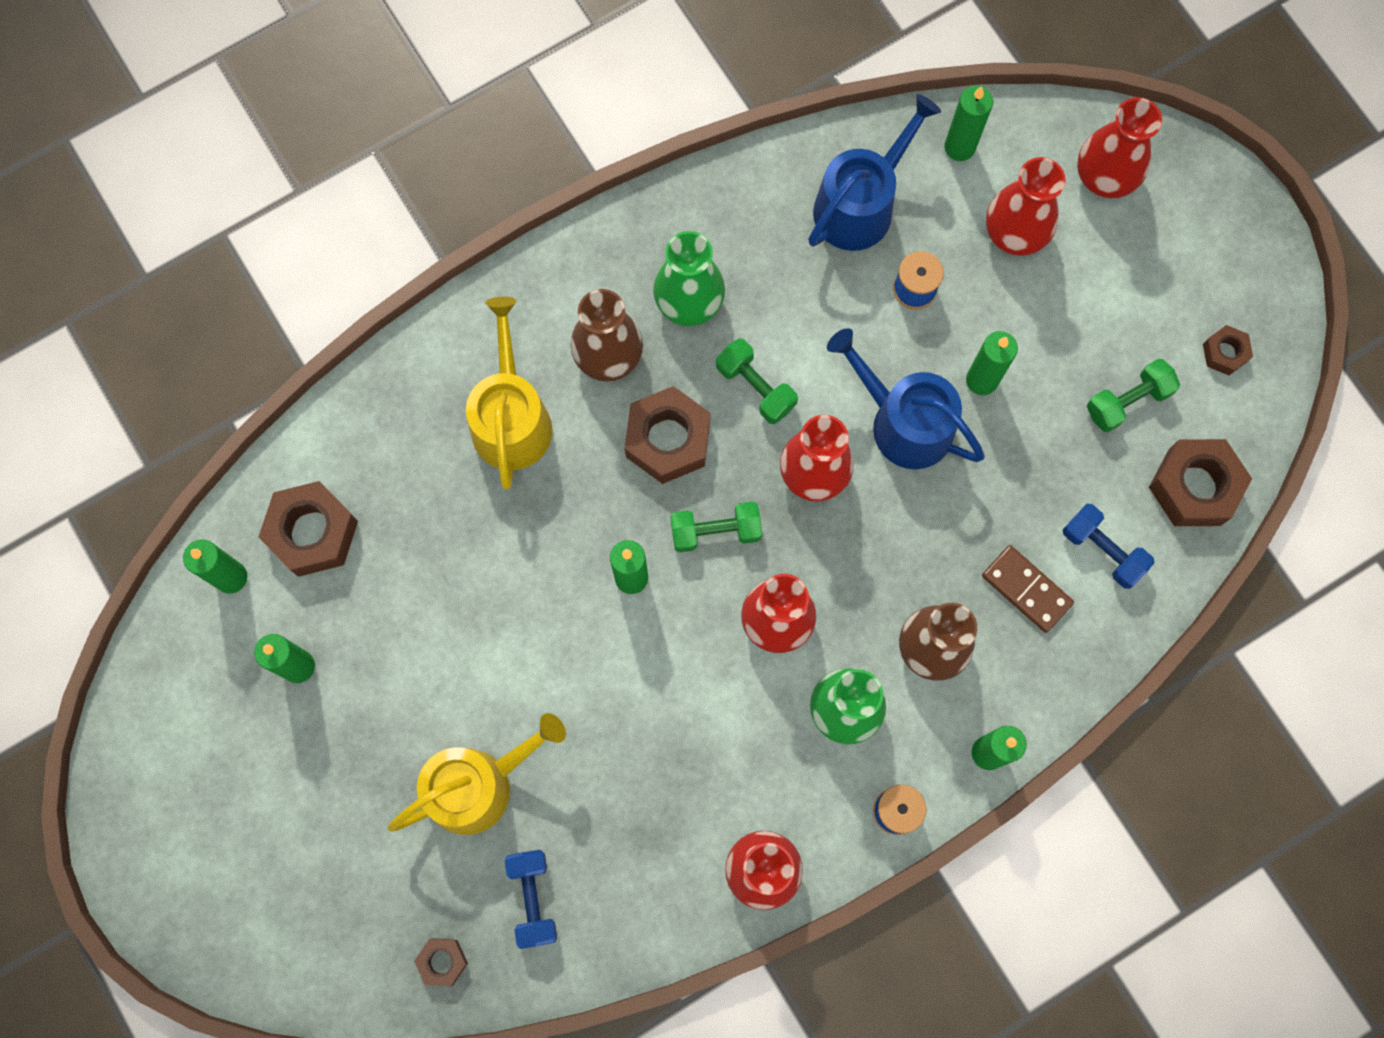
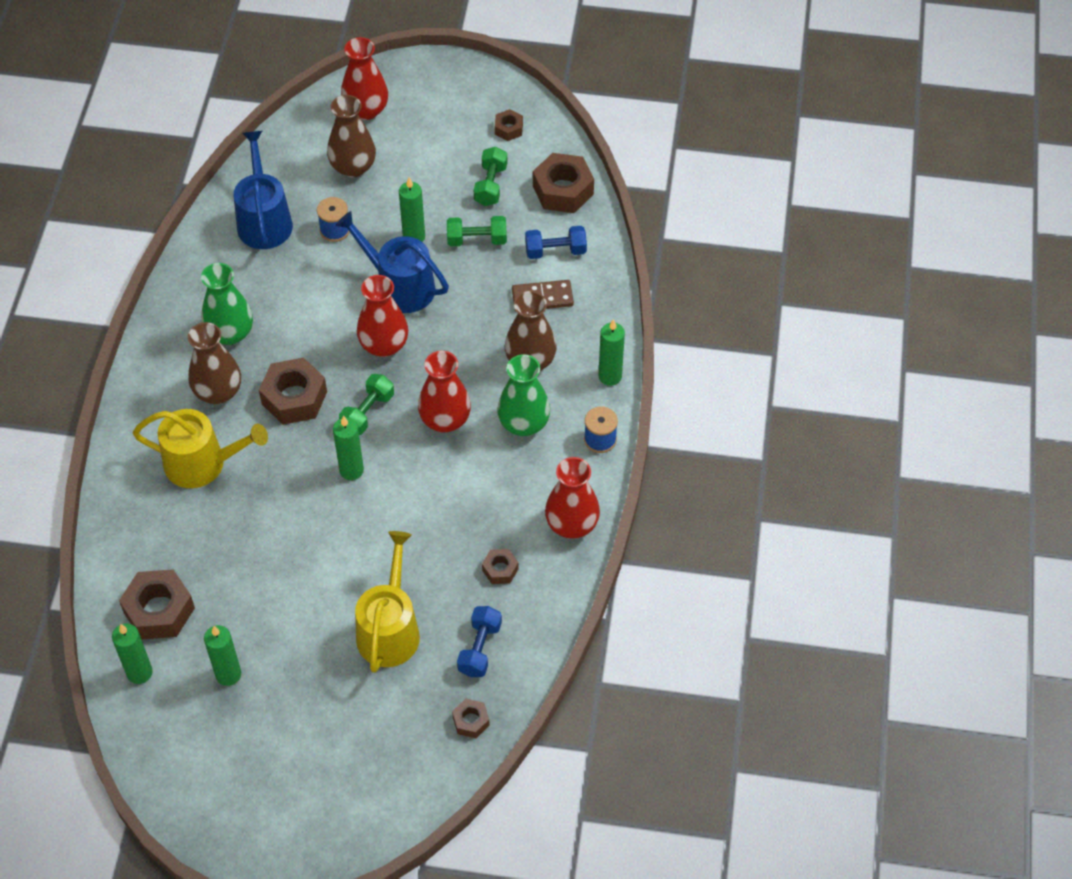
camera: 50 degrees left, 20 degrees down
(511, 419) = (202, 463): yellow watering can -> yellow watering can turned 150 degrees clockwise
(532, 898) = (480, 648): blue dumbbell -> blue dumbbell turned 75 degrees clockwise
(643, 840) = (500, 569): none -> brown nut
(755, 387) = (309, 337): green dumbbell -> green dumbbell (477, 240)
(903, 422) = (399, 286): blue watering can -> blue watering can turned 45 degrees clockwise
(959, 147) = (282, 157): green candle -> none
(1015, 232) = (353, 167): red vase -> brown vase

